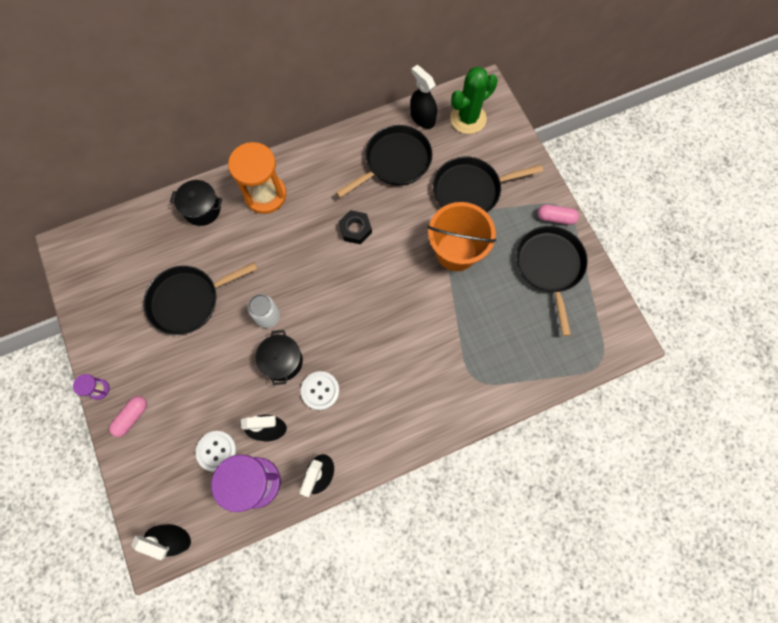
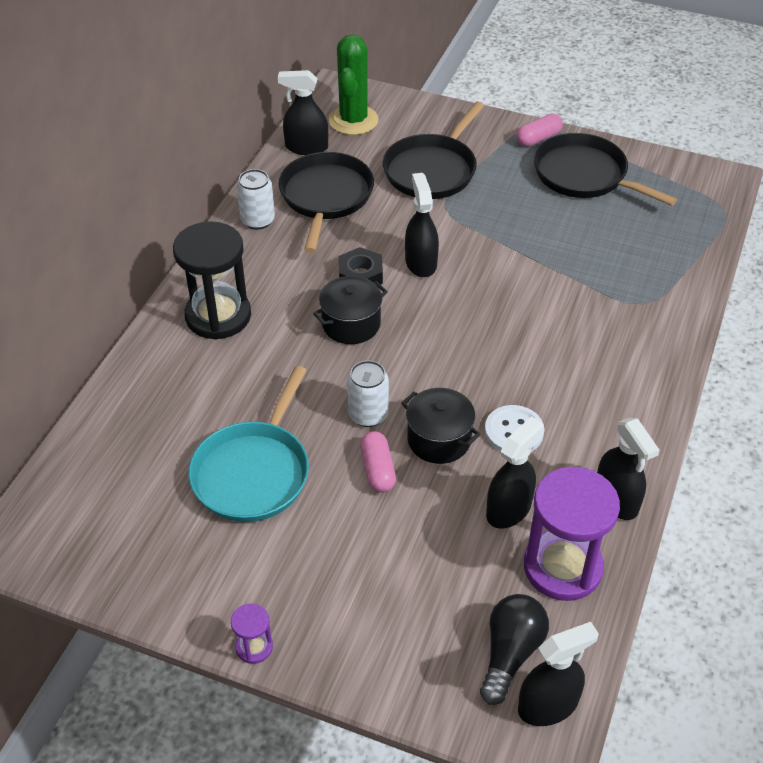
camera: 45 degrees left, 25 degrees down
(132, 417) = (335, 637): pink capsule -> pink capsule (378, 470)
(187, 499) = (510, 653): none -> black light bulb
(188, 300) = (253, 472): black pan -> turquoise pan
(202, 209) = (156, 380): black pot -> black pot (351, 324)
(216, 451) = (480, 579): white button -> none
(265, 195) = (218, 316): orange hourglass -> black hourglass
(345, 149) = (258, 220): none -> white can
(393, 248) = (421, 262): none -> black spray bottle
(456, 251) = (485, 223): orange bucket -> none

